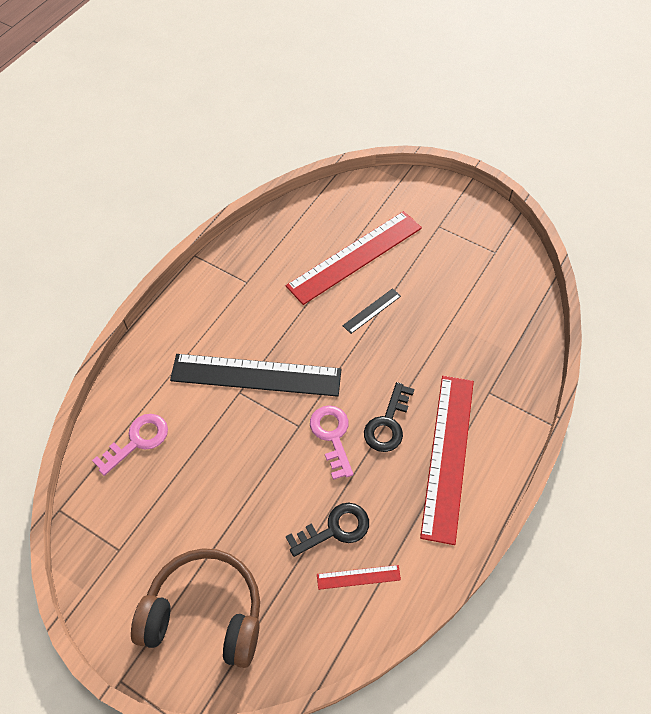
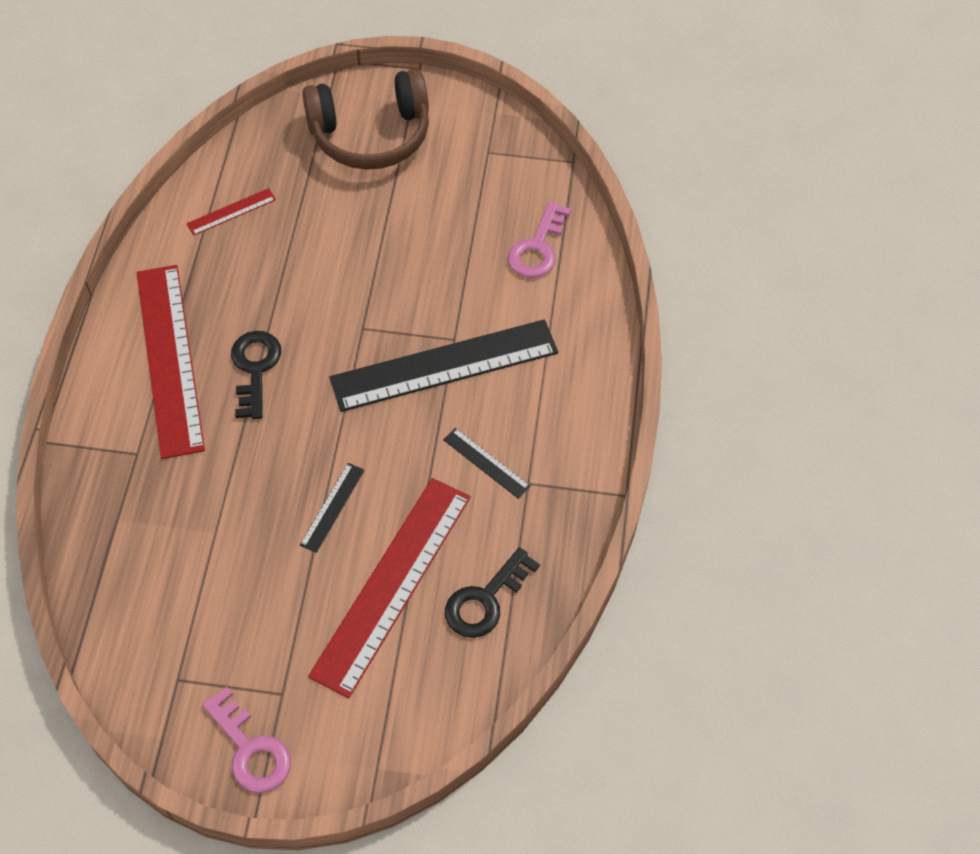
camera: 155 degrees right, 0 degrees up
(264, 302) = (486, 463): none -> black ruler
(332, 436) = (317, 331): pink key -> pink key (250, 749)
(335, 529) = (274, 243): black key -> black key (485, 600)

